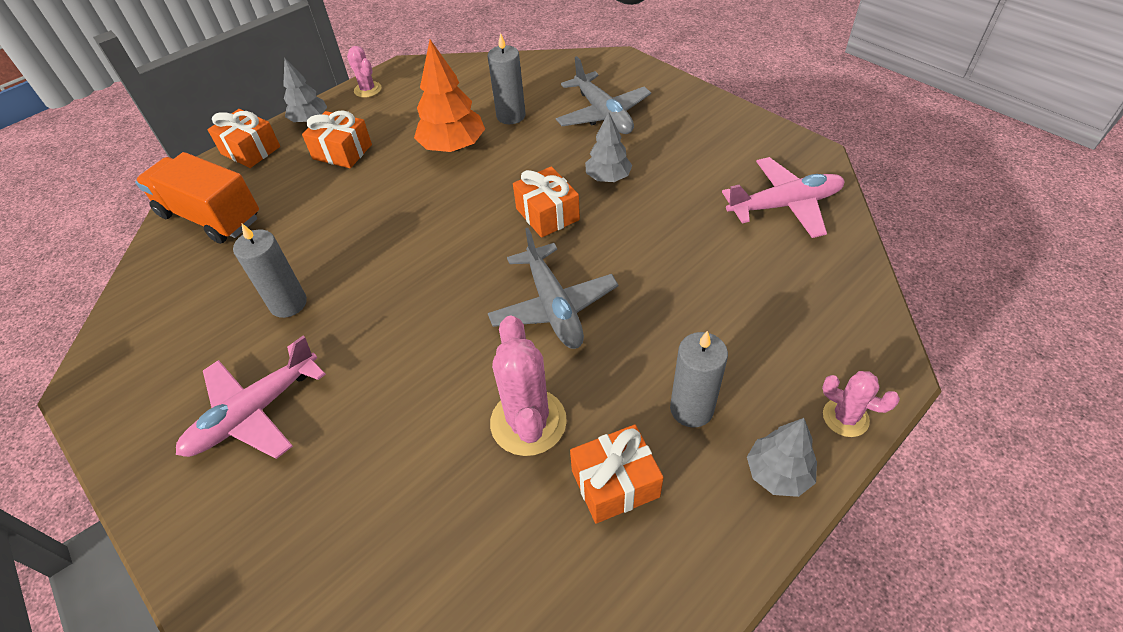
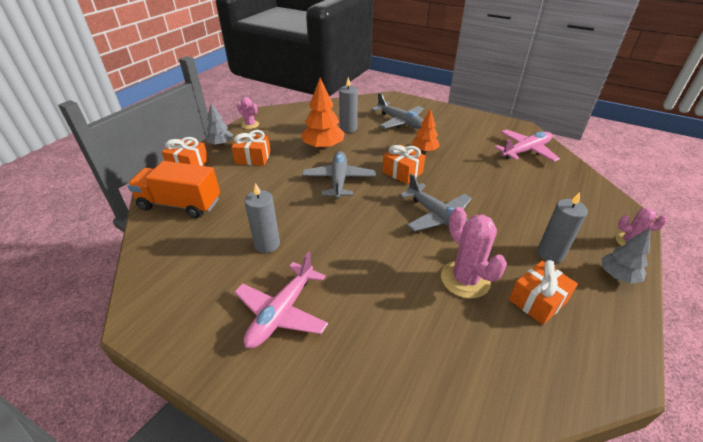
camera: 20 degrees left, 10 degrees down
(443, 212) = (339, 180): none -> grey plane
(608, 178) = (424, 150): grey tree -> orange tree

